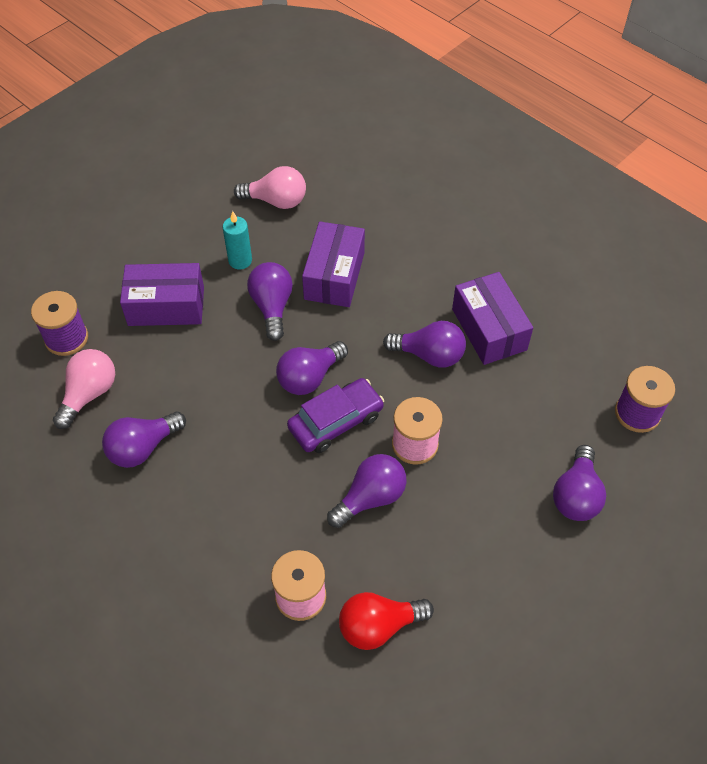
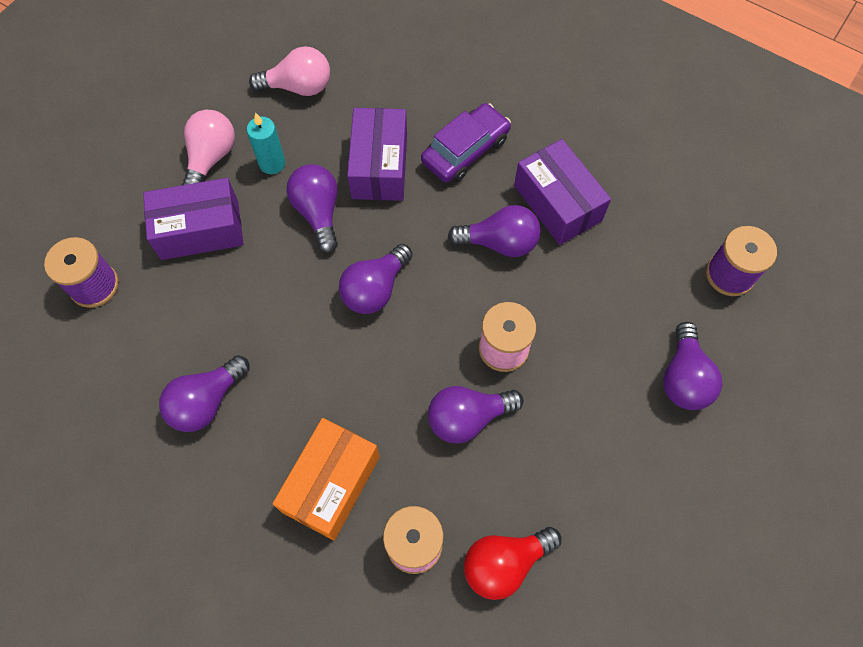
camera: 10 degrees left, 10 degrees up
(89, 394) = (133, 348): pink light bulb -> pink light bulb (211, 158)
(237, 533) = (331, 484): none -> orange box
(336, 422) = (414, 336): purple car -> purple car (465, 150)
(370, 498) = (468, 418): purple light bulb -> purple light bulb turned 150 degrees counterclockwise

